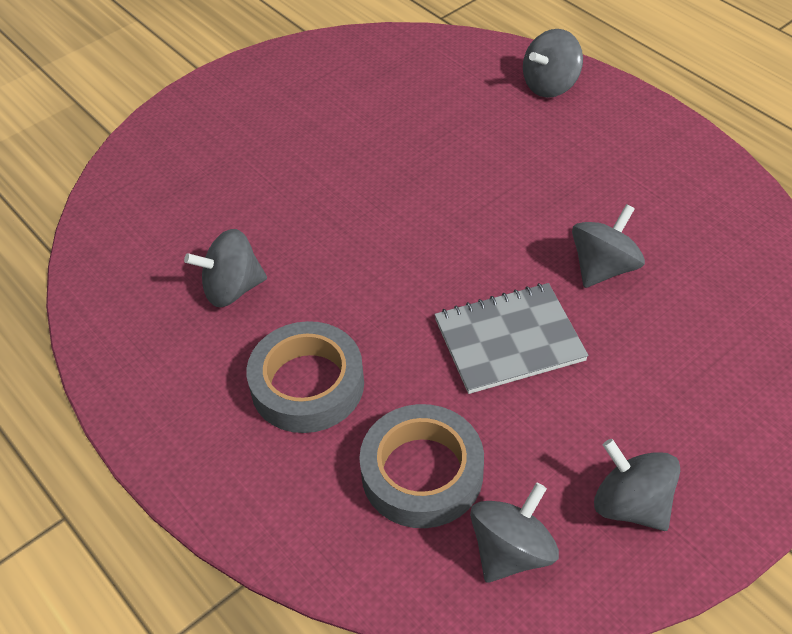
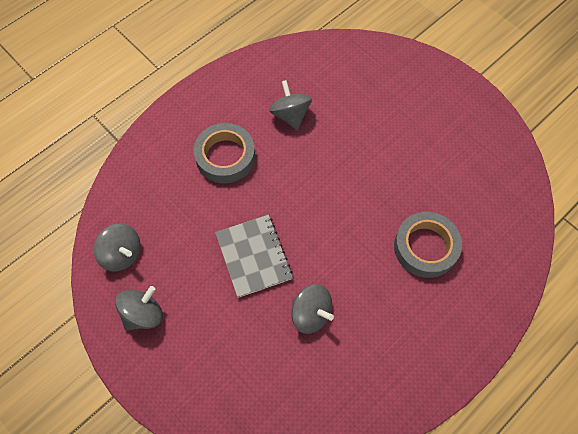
camera: 85 degrees right, 15 degrees up
(422, 473) = (169, 212): grey tape -> grey tape (425, 247)
(550, 85) = (490, 291): grey spinning top -> none

